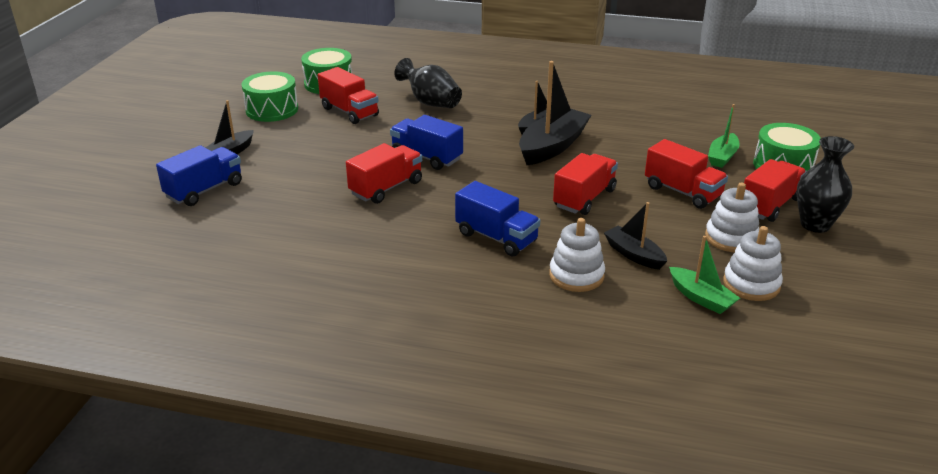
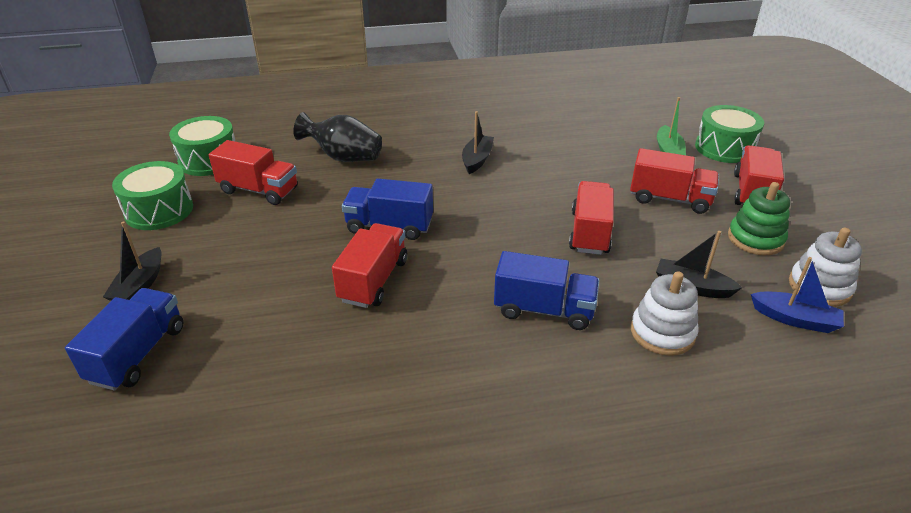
camera: 25 degrees left, 5 degrees up
(552, 146) = (509, 179): black boat -> none
(701, 298) = (794, 319): green boat -> blue boat
(731, 238) = (755, 239): white stacking toy -> green stacking toy
(815, 224) = (805, 203): black vase -> none

